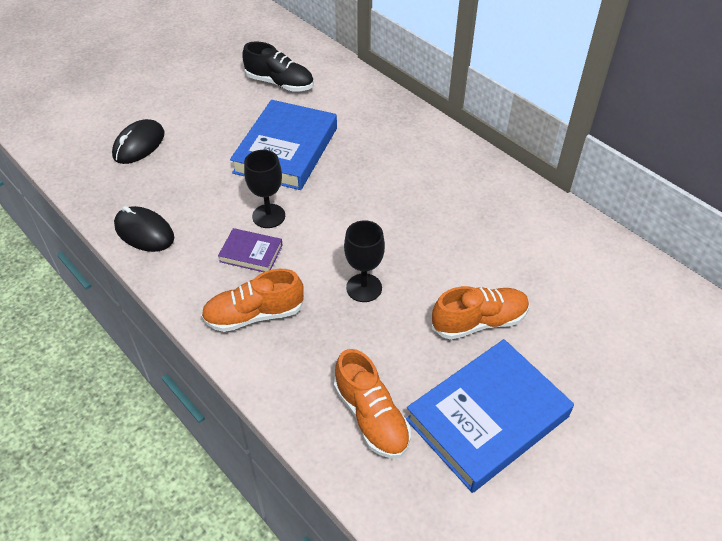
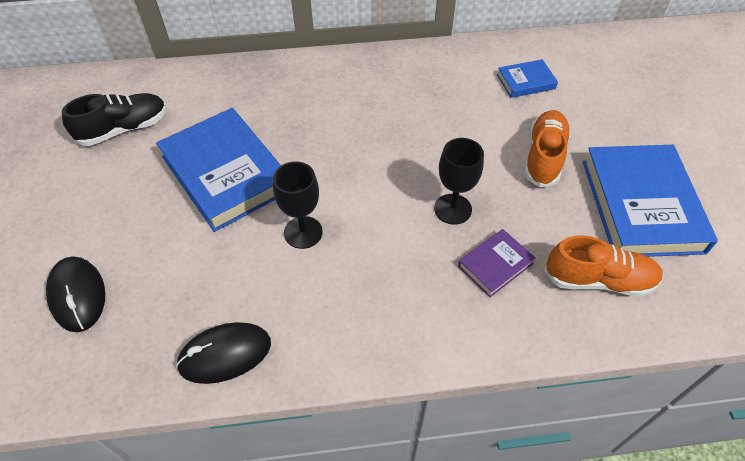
camera: 55 degrees left, 5 degrees up
(251, 253) = (340, 271): purple book -> purple book (495, 265)
(254, 315) = (423, 309): orange shoe -> none
(563, 269) = (525, 82): none -> blue book

